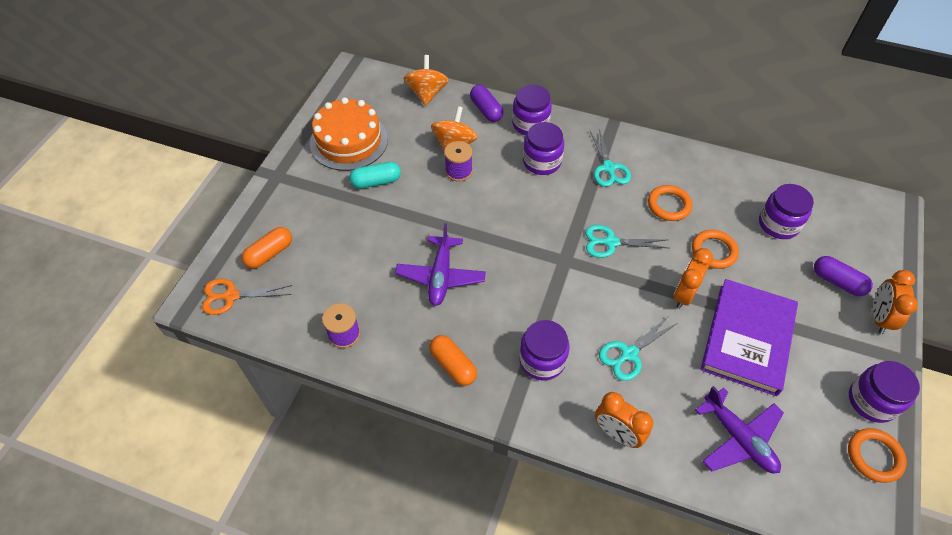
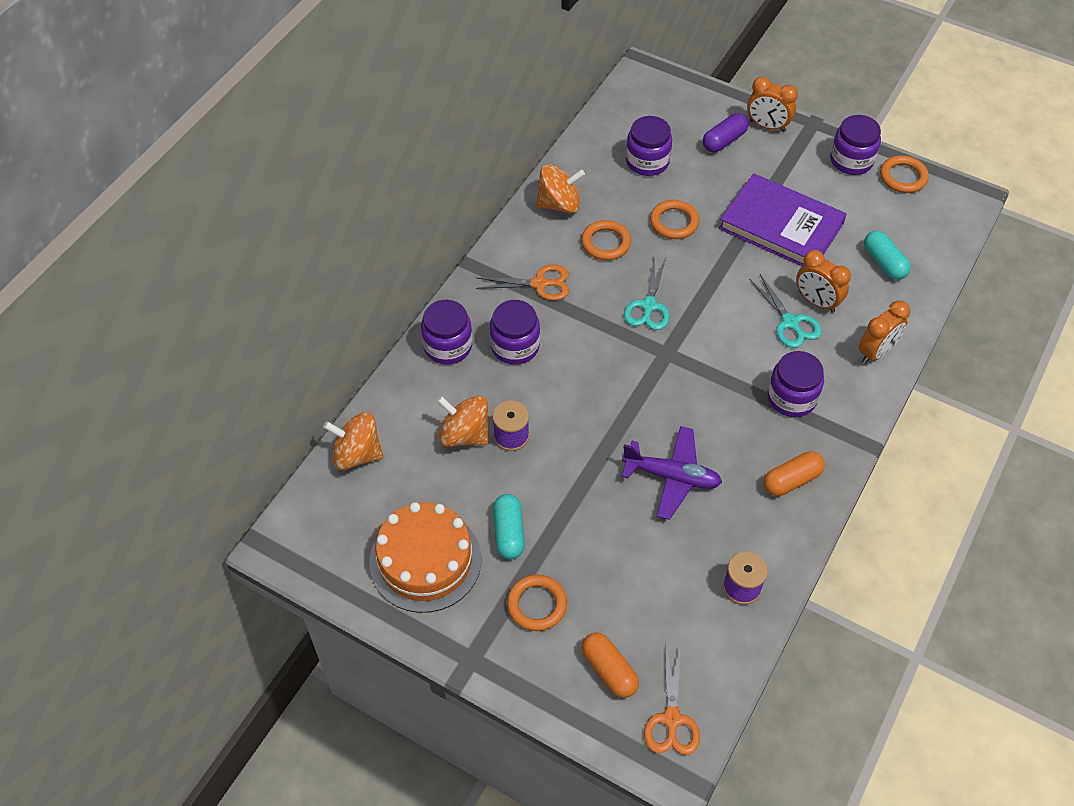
camera: 80 degrees left, 0 degrees up
(319, 205) = (536, 605): none -> orange ring
(486, 110) = (409, 390): purple capsule -> none
(608, 168) = (539, 284): turquoise scissors -> orange scissors
(684, 295) = (725, 260): orange clock -> orange clock (816, 302)
(698, 169) = (559, 204): none -> orange spinning top
(738, 438) = (884, 262): purple plane -> turquoise capsule

